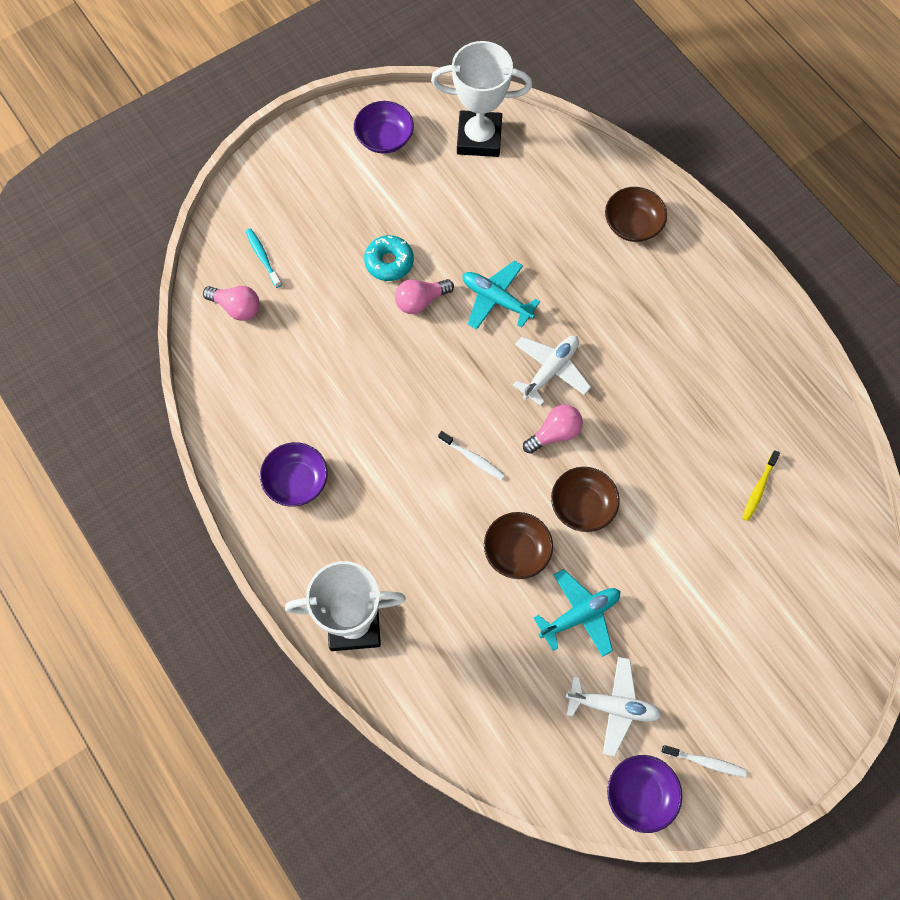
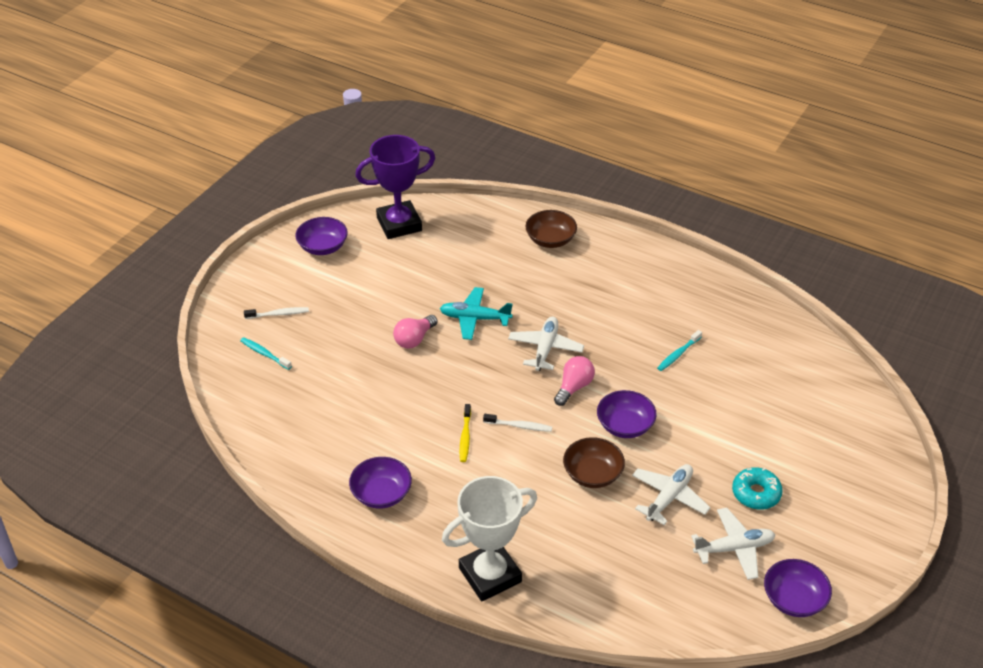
camera: 25 degrees left, 25 degrees down
(236, 307) = (261, 394): pink light bulb -> none
(389, 262) = (373, 323): turquoise donut -> turquoise donut (756, 493)
(479, 138) = (399, 224): white trophy -> purple trophy
(579, 615) = (669, 498): turquoise plane -> white plane
(582, 505) = (625, 425): brown bowl -> purple bowl
(690, 438) = (678, 354): none -> turquoise toothbrush
(705, 762) = (827, 557): white toothbrush -> white toothbrush (278, 314)
(758, 488) = (749, 367): yellow toothbrush -> yellow toothbrush (465, 437)

